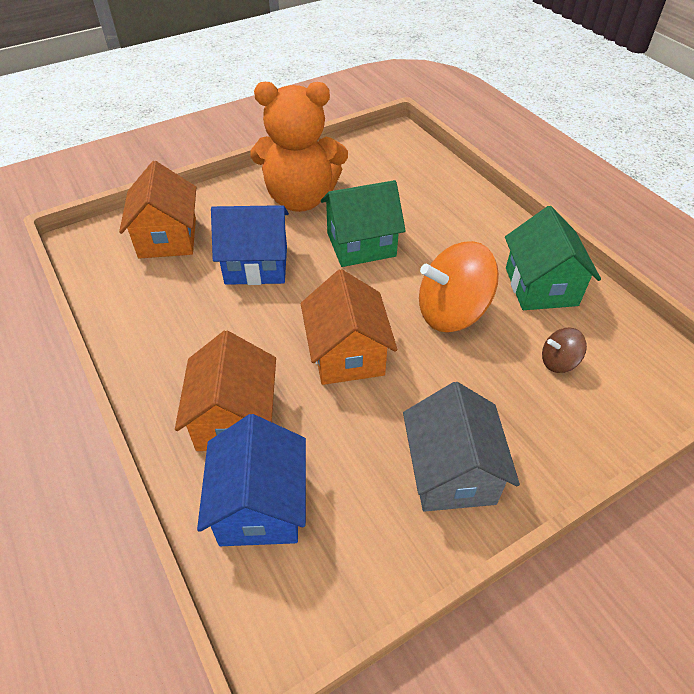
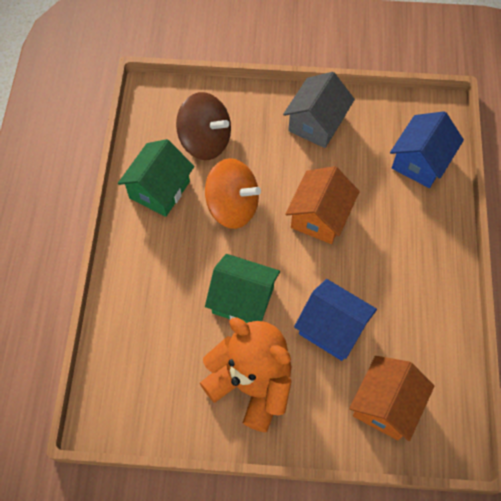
camera: 145 degrees left, 15 degrees up
(234, 419) = (410, 214): orange house -> none
(558, 362) = (205, 141): brown spinning top -> brown spinning top, size x2.08

